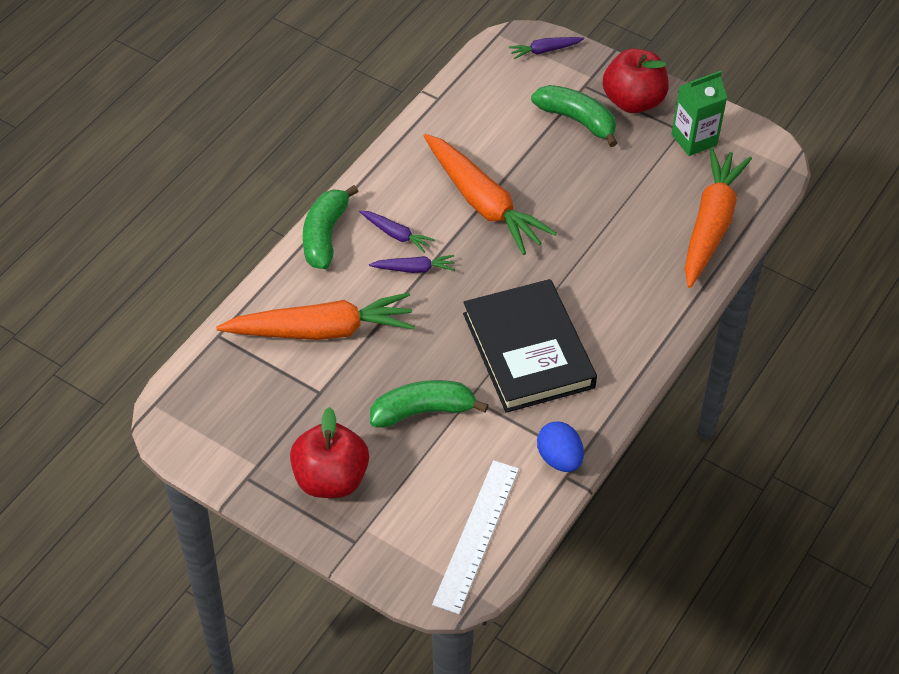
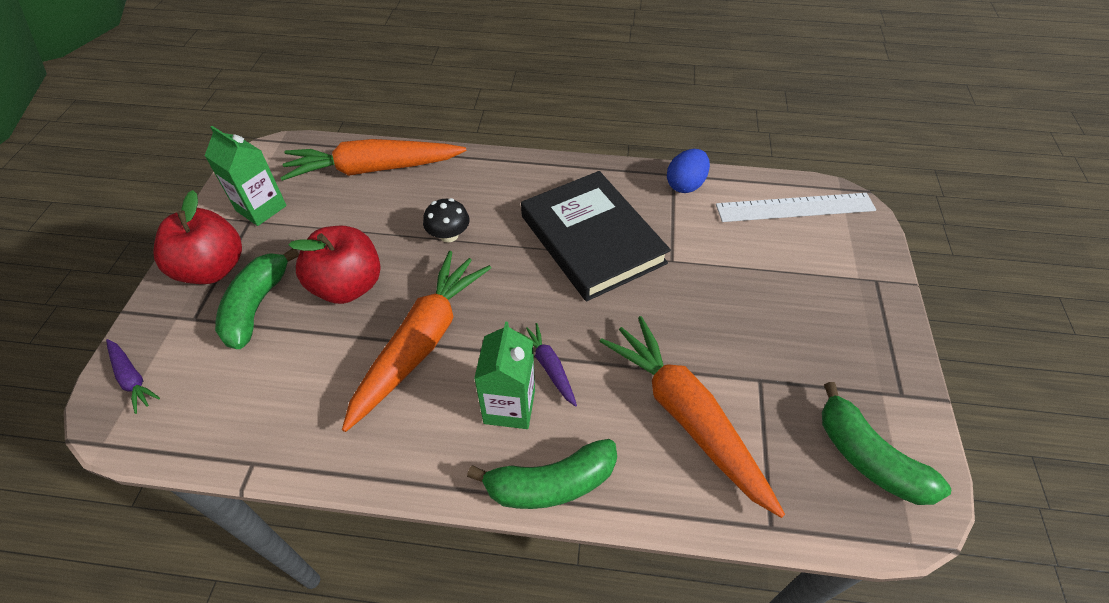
camera: 115 degrees left, 0 degrees up
(330, 479) = (839, 324): red apple -> red apple (348, 286)
(396, 234) = (509, 406): purple carrot -> green carton
(423, 411) = (713, 287): green banana -> green banana (868, 458)
(528, 350) = (592, 239): black book -> black book turned 75 degrees counterclockwise
(590, 253) = (449, 235): none -> black mushroom

